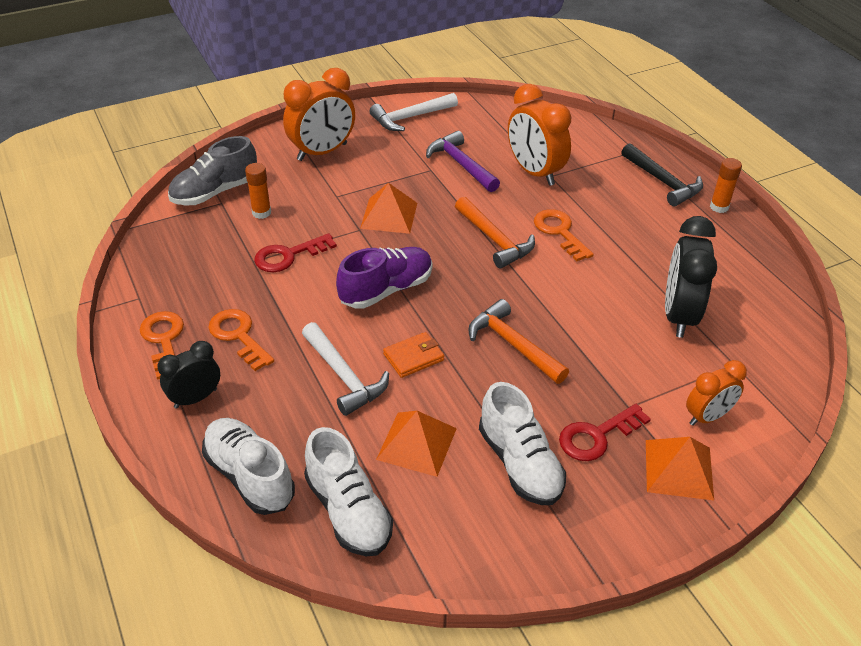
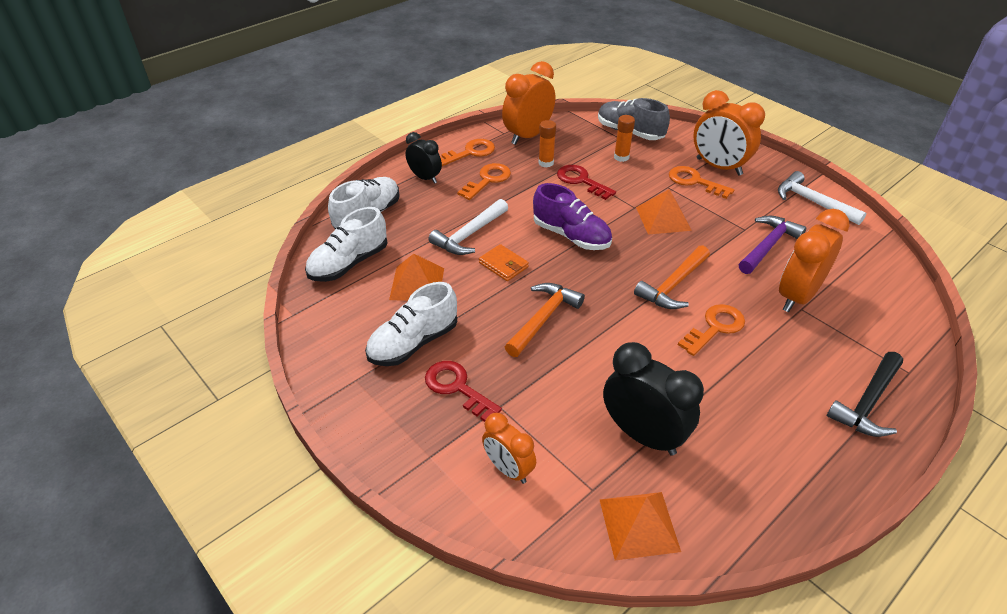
camera: 75 degrees right, 0 degrees up
(162, 277) = (528, 136): none -> orange clock
(338, 175) = (694, 181): none -> orange key
(679, 315) = (643, 435): black clock -> black clock turned 45 degrees clockwise
(679, 469) = (436, 450): orange pyramid -> orange pyramid (639, 525)
(719, 207) = (861, 461): orange glue stick -> orange glue stick (546, 163)

